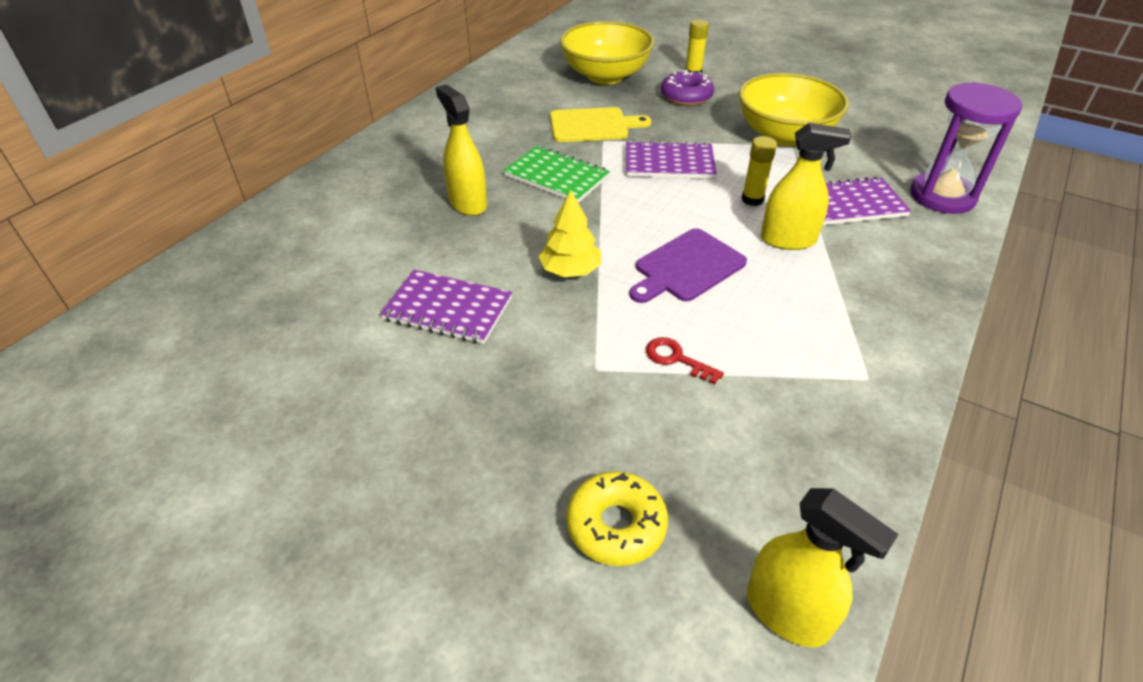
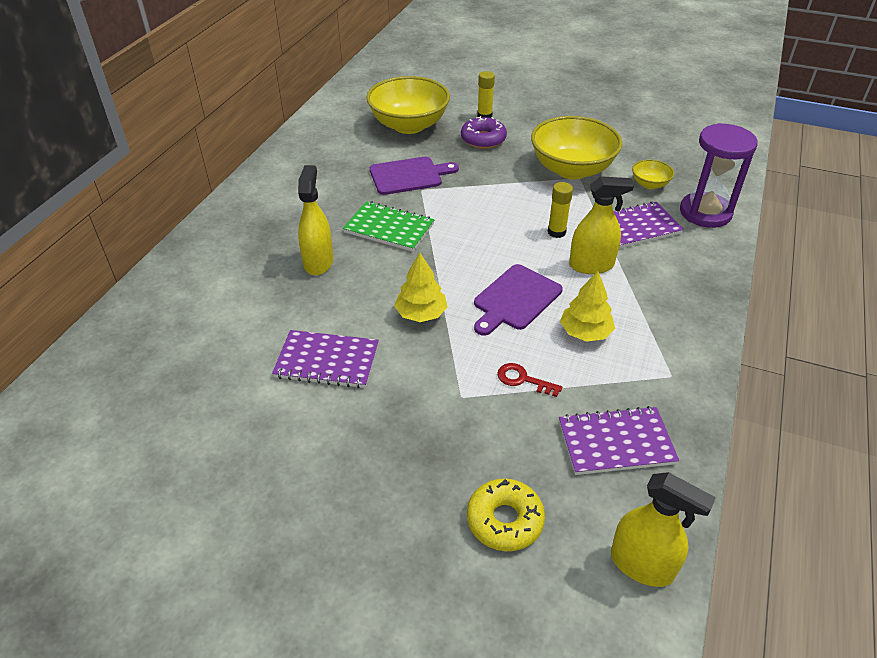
camera: 10 degrees left, 0 degrees up
(467, 203) = (318, 262): yellow spray bottle -> yellow spray bottle turned 45 degrees clockwise
(593, 125) = (409, 176): yellow cutting board -> purple cutting board
(669, 163) = (481, 205): purple notebook -> purple notebook (616, 443)
(766, 314) = (585, 332): none -> yellow tree
(876, 159) = (649, 184): none -> yellow bowl

